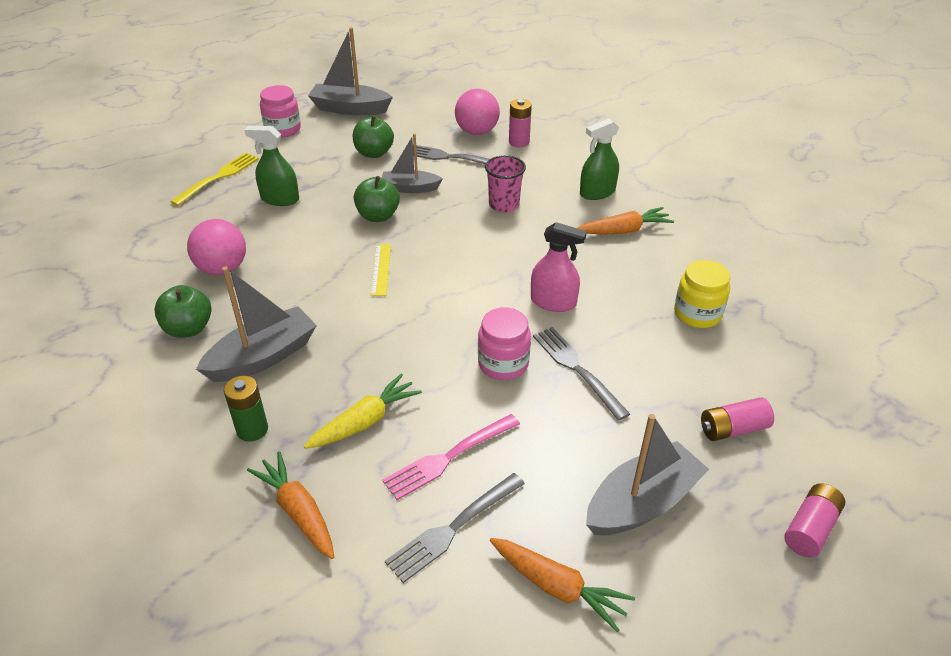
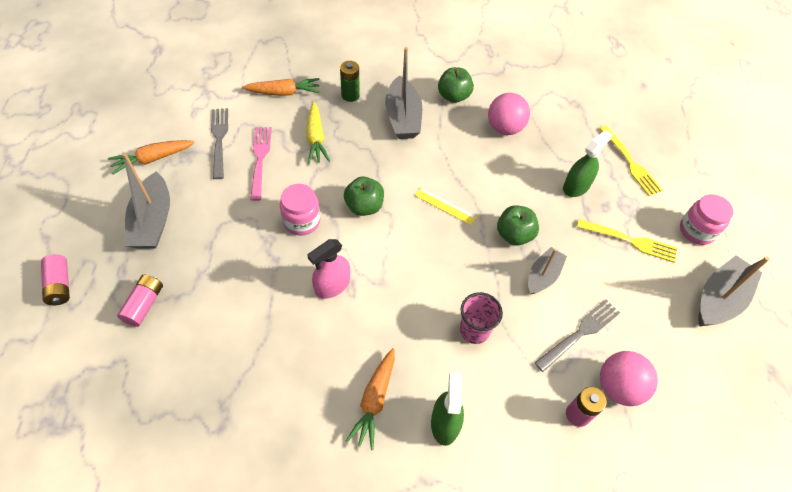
camera: 120 degrees right, 15 degrees up
(325, 156) = (630, 241): none -> yellow fork
(374, 153) = (618, 278): green apple -> green apple (364, 206)
(577, 369) = (263, 256): grey fork -> none
(697, 314) = (242, 372): yellow jar -> none

